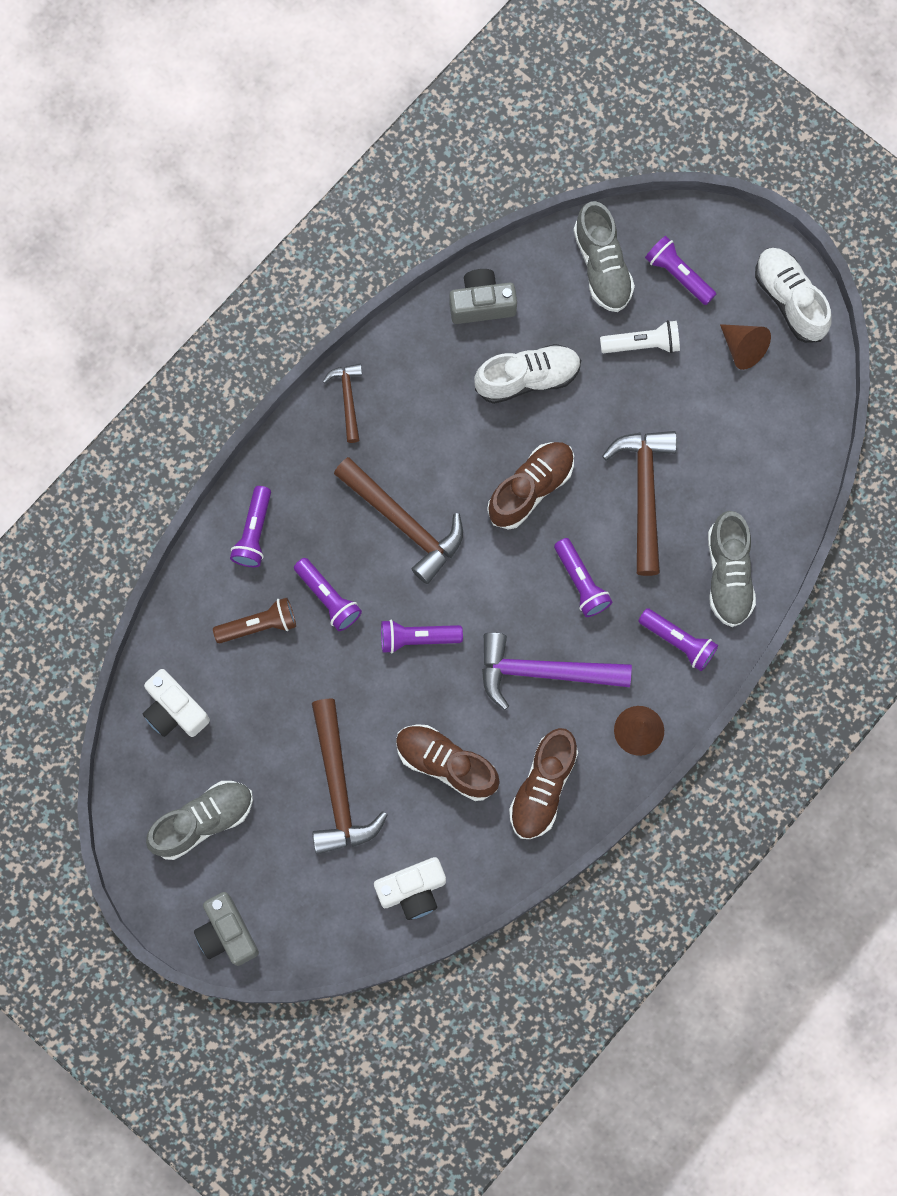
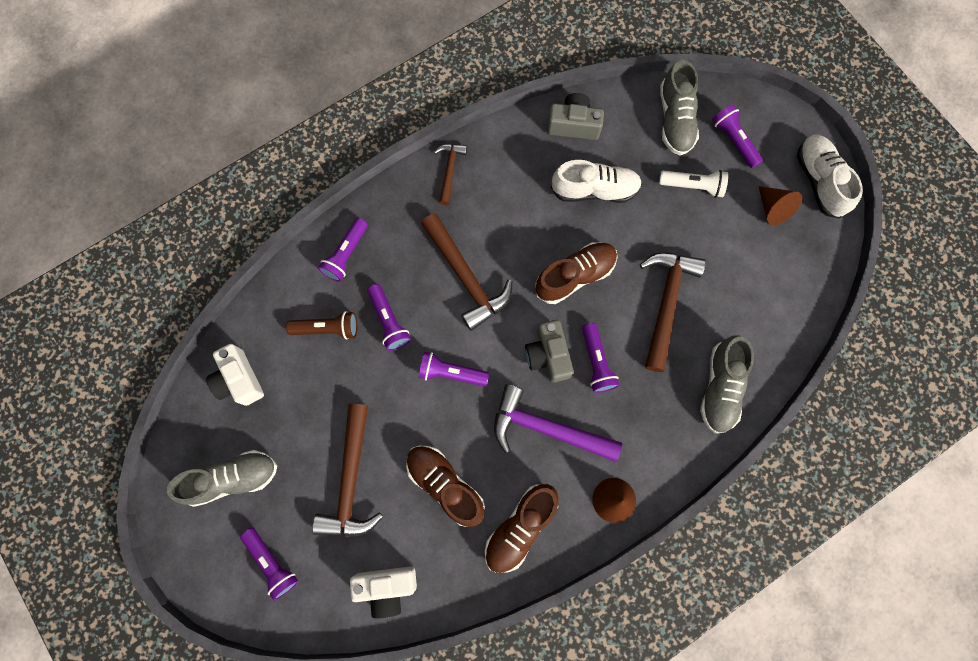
camera: 15 degrees right, 0 degrees up
(227, 933) = (221, 581): grey camera -> grey camera (548, 355)
(678, 642) = (665, 433): purple flashlight -> purple flashlight (272, 563)

